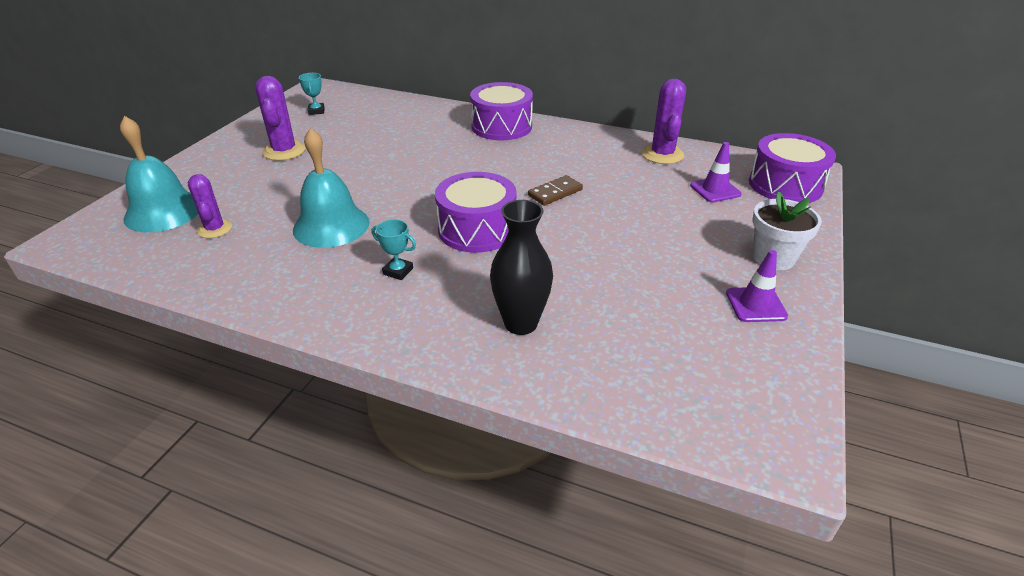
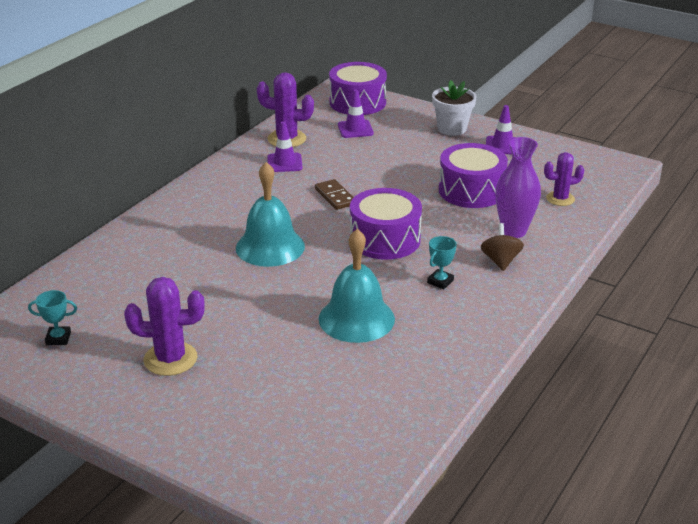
camera: 80 degrees left, 5 degrees down
(163, 211) = (291, 441): turquoise bell -> turquoise bell (270, 247)
(215, 229) = (342, 395): purple cactus -> purple cactus (560, 199)
(446, 314) = (500, 261): none -> brown spinning top
(501, 126) = (184, 210): purple drum -> purple drum (471, 191)
(520, 323) = (514, 231): black vase -> purple vase
(611, 159) = (284, 163): none -> purple traffic cone

